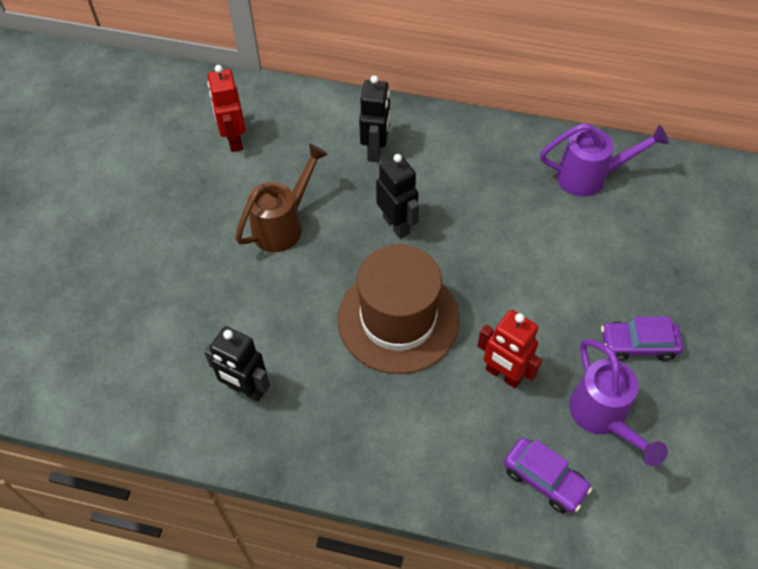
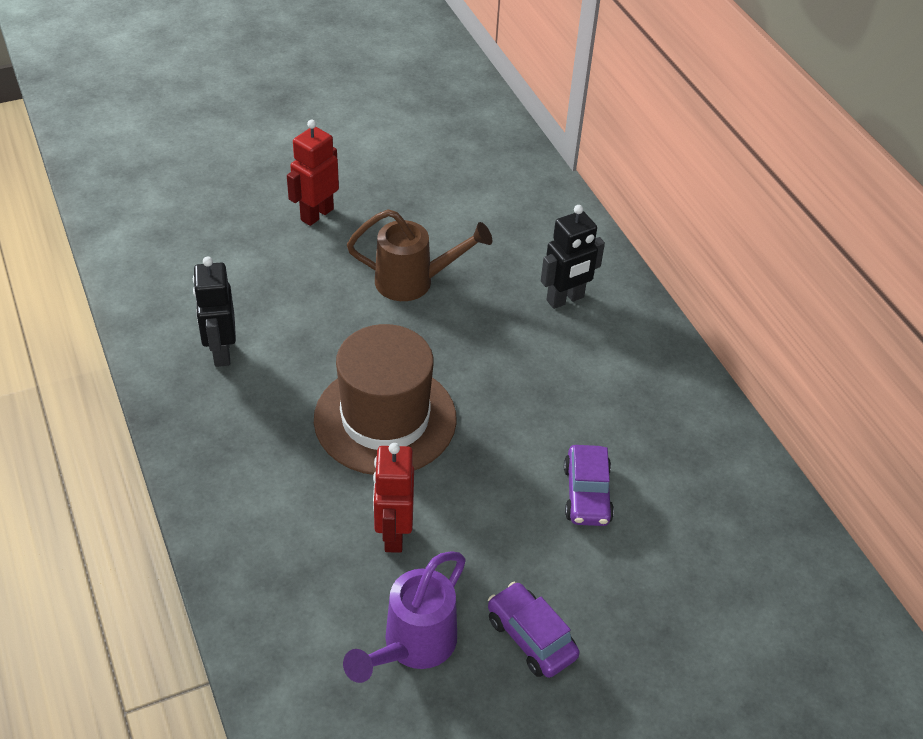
camera: 50 degrees right, 10 degrees down
(234, 140) = (474, 198): red robot -> red robot (316, 214)
(396, 225) = (492, 361): black robot -> none
(544, 479) = (300, 628): purple car -> purple car (587, 494)
(590, 177) = (715, 489): purple watering can -> none

